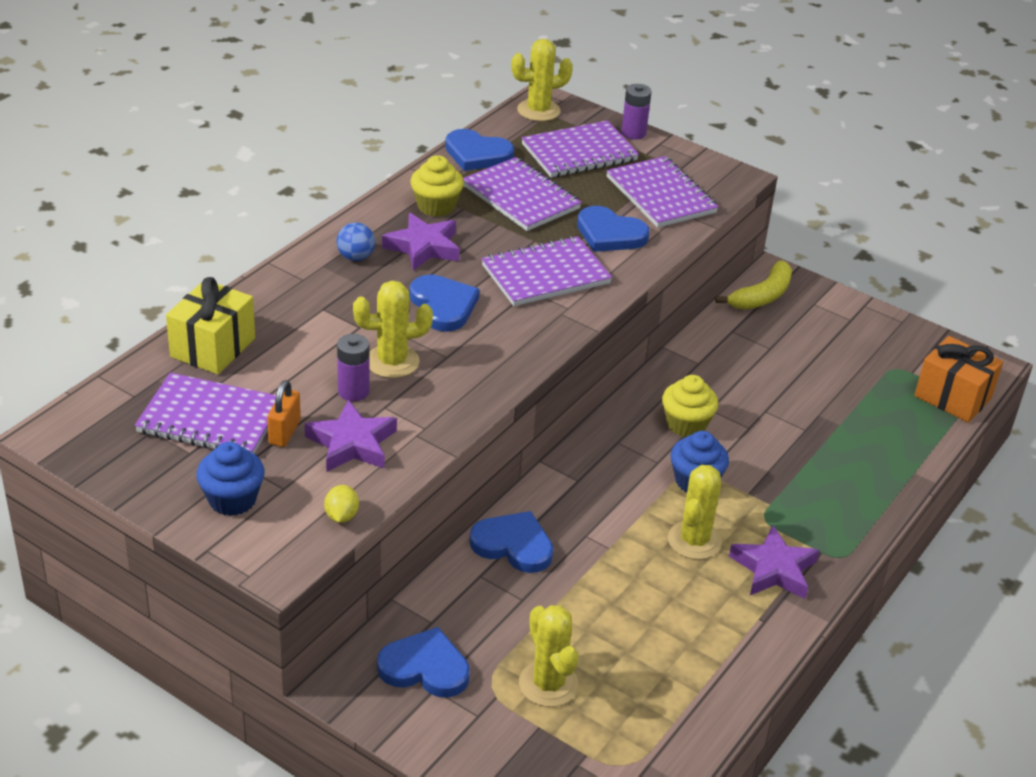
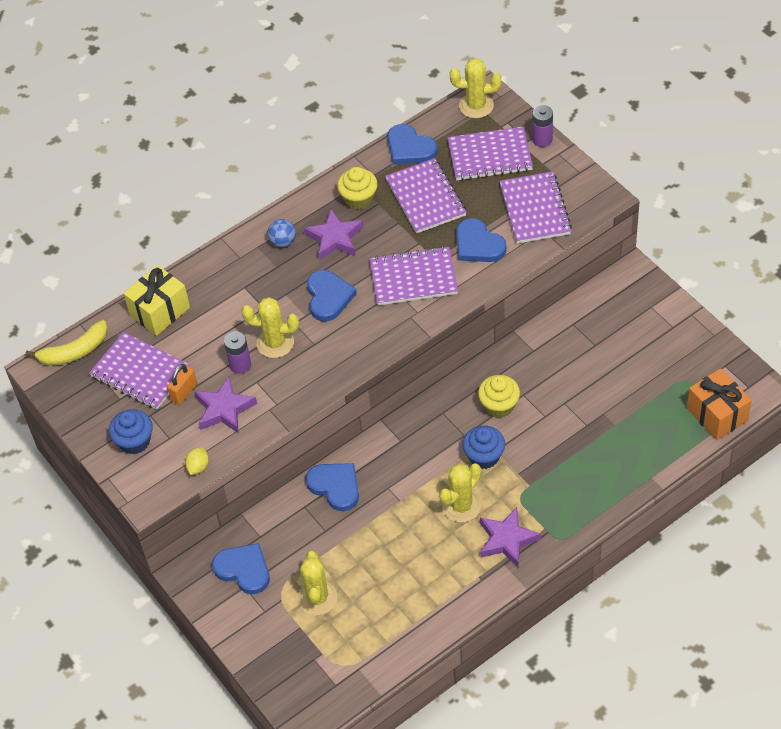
camera: 25 degrees right, 15 degrees up
(761, 296) = (611, 293): yellow banana -> yellow banana (74, 351)

